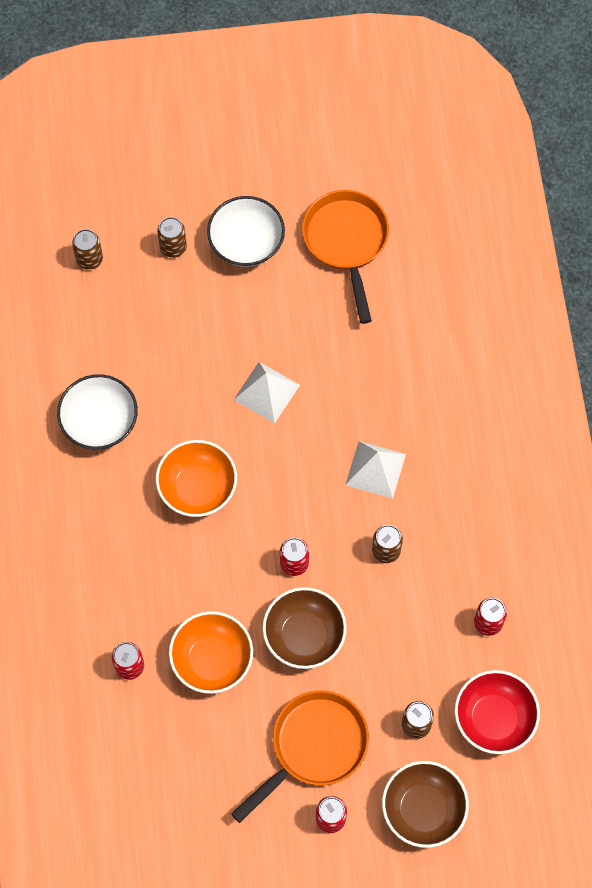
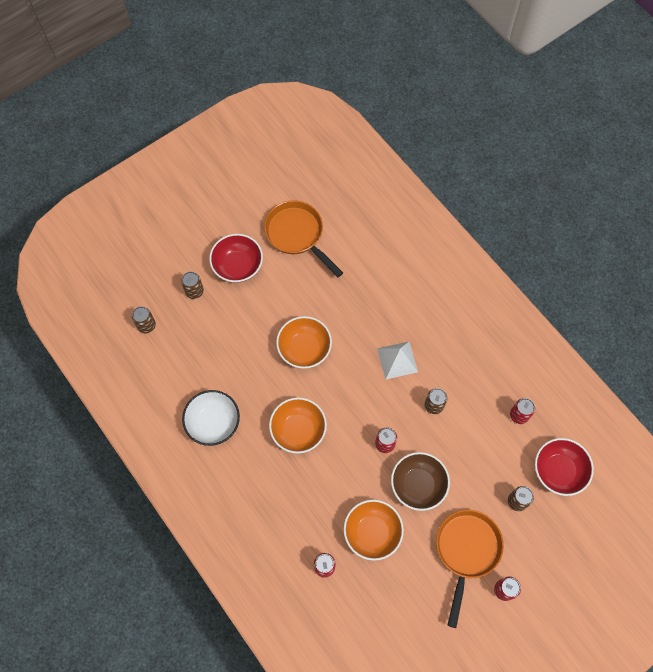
camera: 30 degrees left, 0 degrees up
(246, 243) = (238, 266): white bowl -> red bowl
(266, 392) = (304, 349): white pyramid -> orange bowl
(423, 809) = (553, 551): brown bowl -> none

